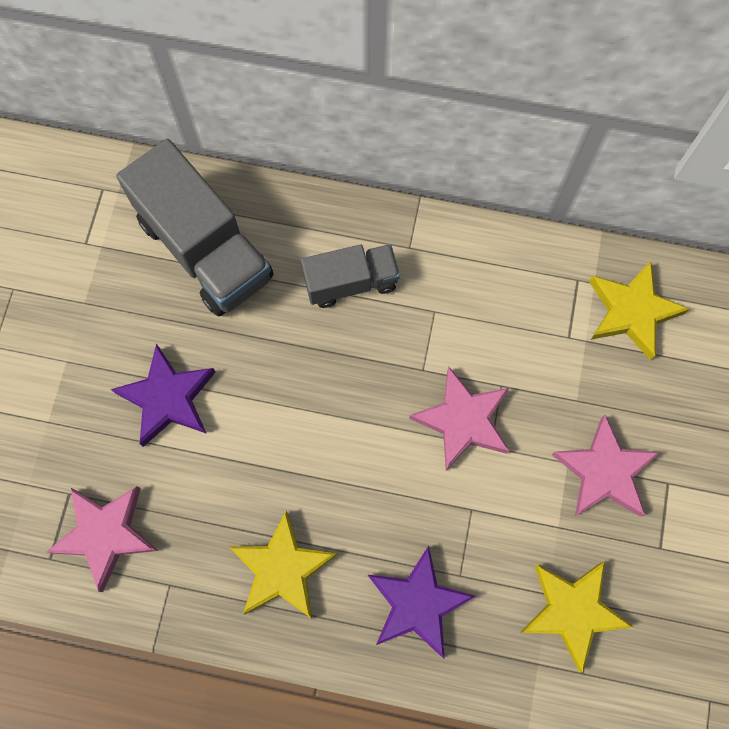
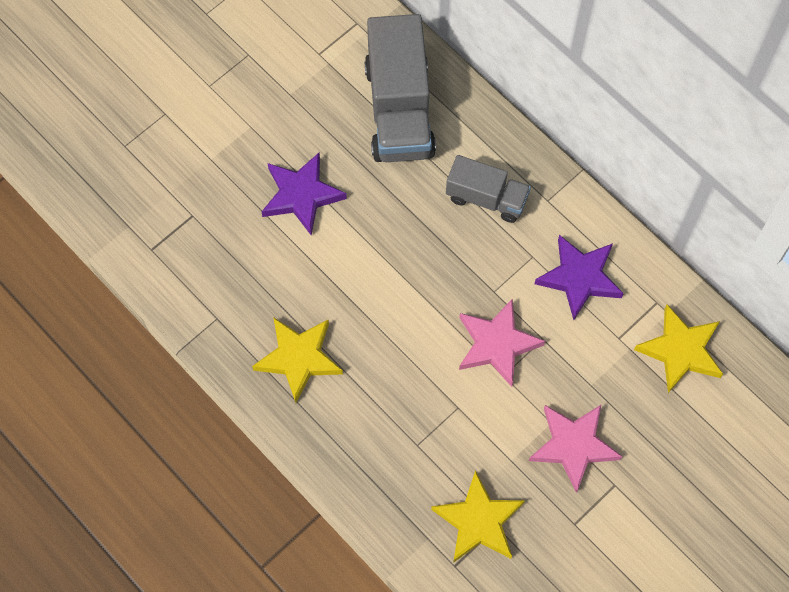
camera: 35 degrees right, 5 degrees down
(106, 534) = (198, 257): pink star -> none
(417, 603) = (374, 443): purple star -> purple star (579, 278)

